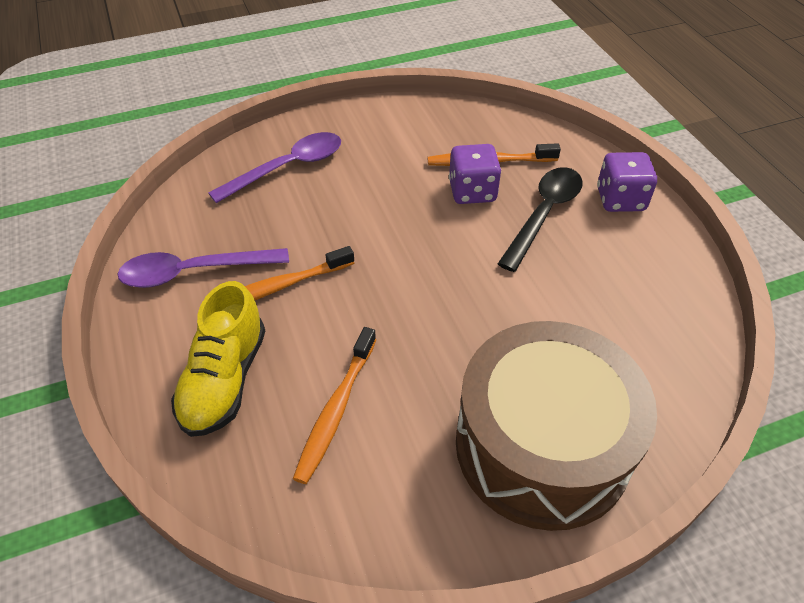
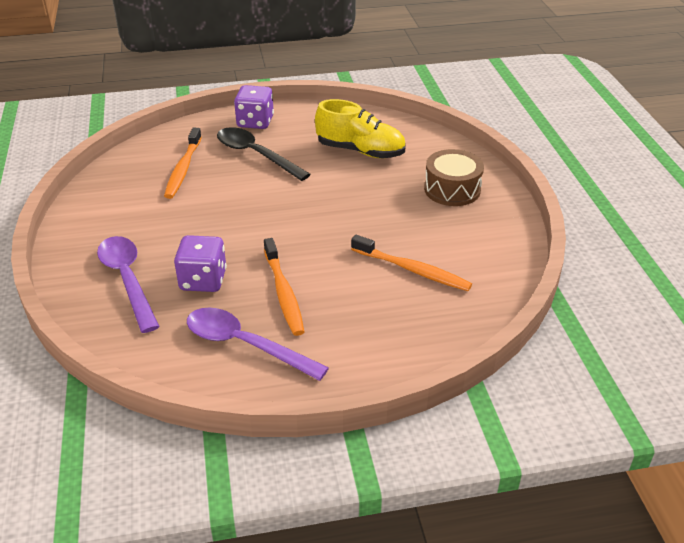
camera: 80 degrees left, 10 degrees down
(194, 272) = (246, 345): purple spoon -> purple spoon turned 120 degrees clockwise
(224, 380) = (374, 326): yellow shoe -> yellow shoe (360, 151)
(472, 191) = (215, 182): purple dice -> purple dice (203, 280)
(542, 445) = (452, 189): brown drum -> brown drum, size x0.52

